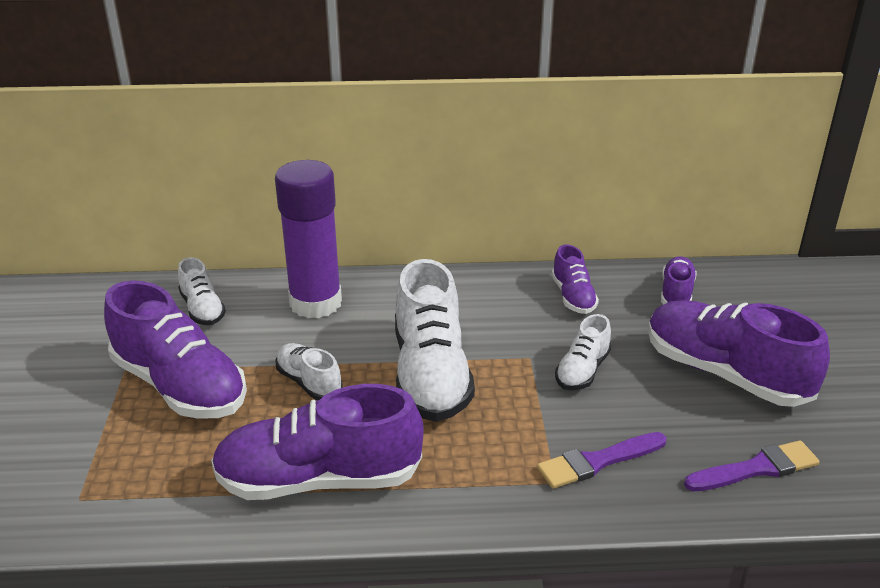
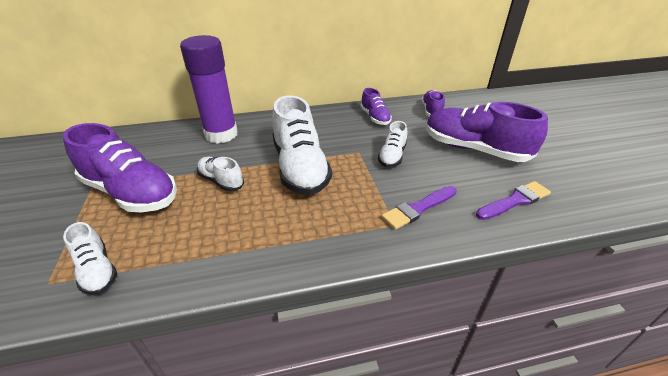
camera: 10 degrees left, 5 degrees up
(202, 309) = (147, 144): white shoe -> white shoe (97, 270)
(319, 480) = (234, 244): purple shoe -> none

